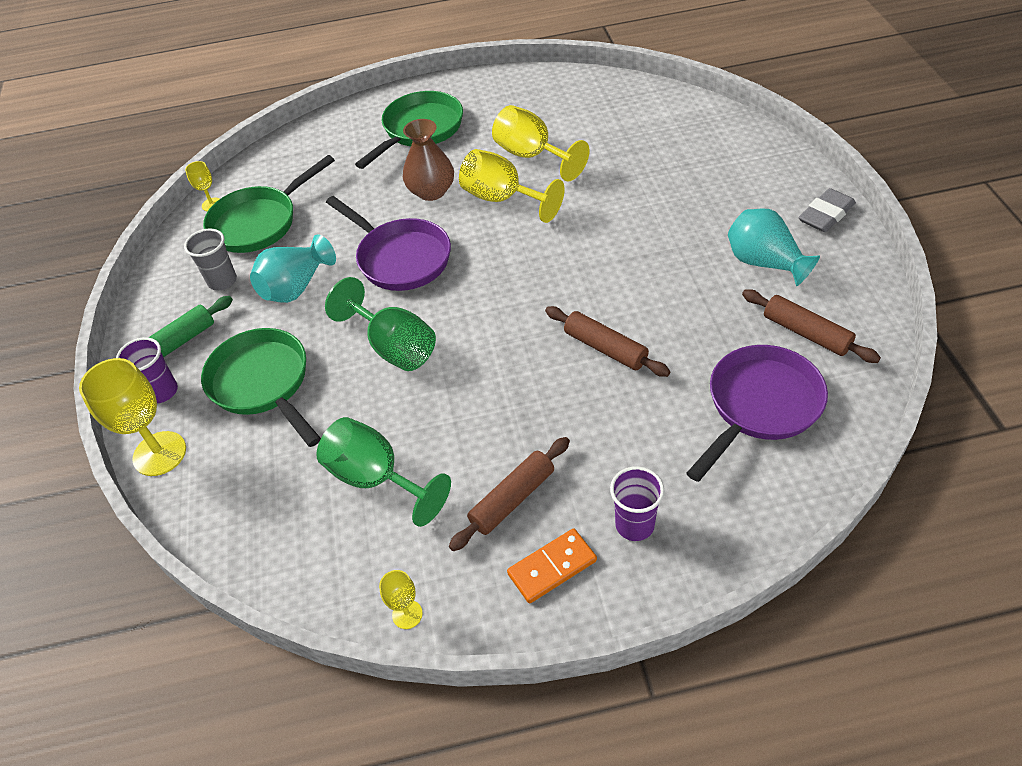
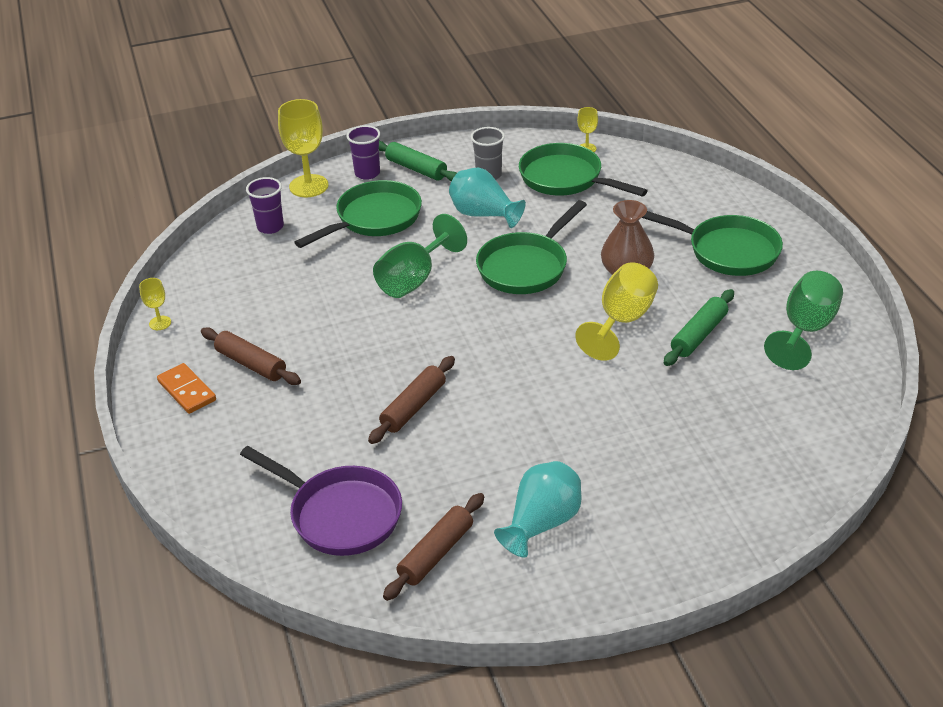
camera: 80 degrees right, 10 degrees down
(376, 478) = (277, 291): green goblet -> green goblet (805, 330)
(400, 258) = (526, 267): purple pan -> green pan
(532, 156) = (699, 335): yellow goblet -> green rolling pin
(634, 525) = (219, 434): purple cup -> purple cup (270, 227)
(826, 215) = (632, 582): grey eraser -> none

